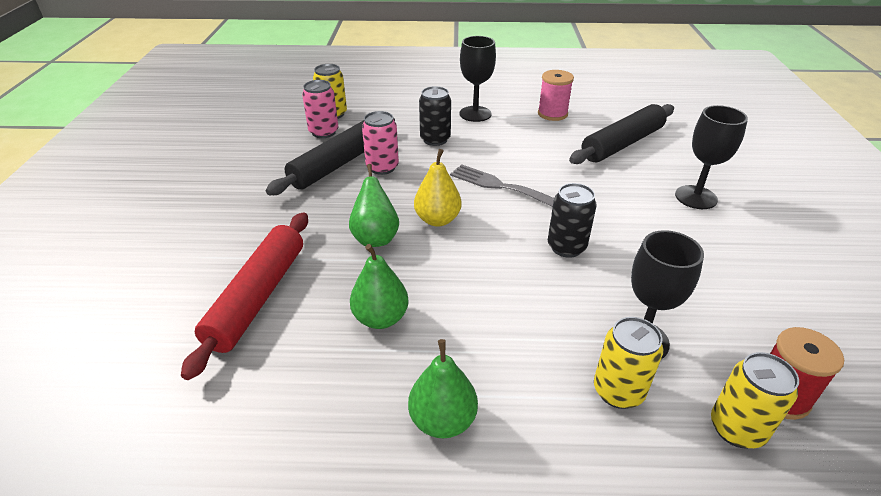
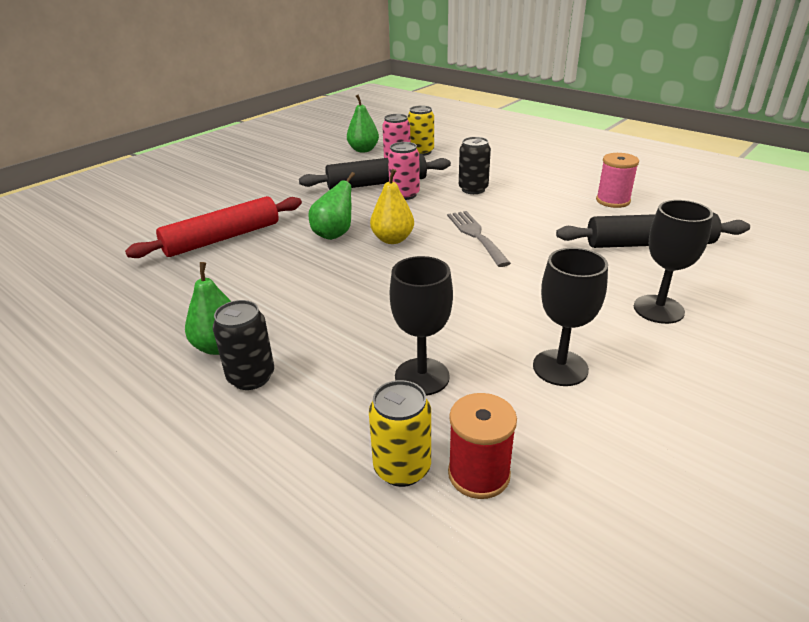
camera: 40 degrees right, 5 degrees down
(380, 318) = (269, 278): green pear -> green pear (363, 150)
(475, 114) = (536, 181): black goblet -> black goblet (560, 367)
(566, 247) = (464, 294): black can -> black can (251, 377)
(618, 391) = (351, 394): yellow can -> none

